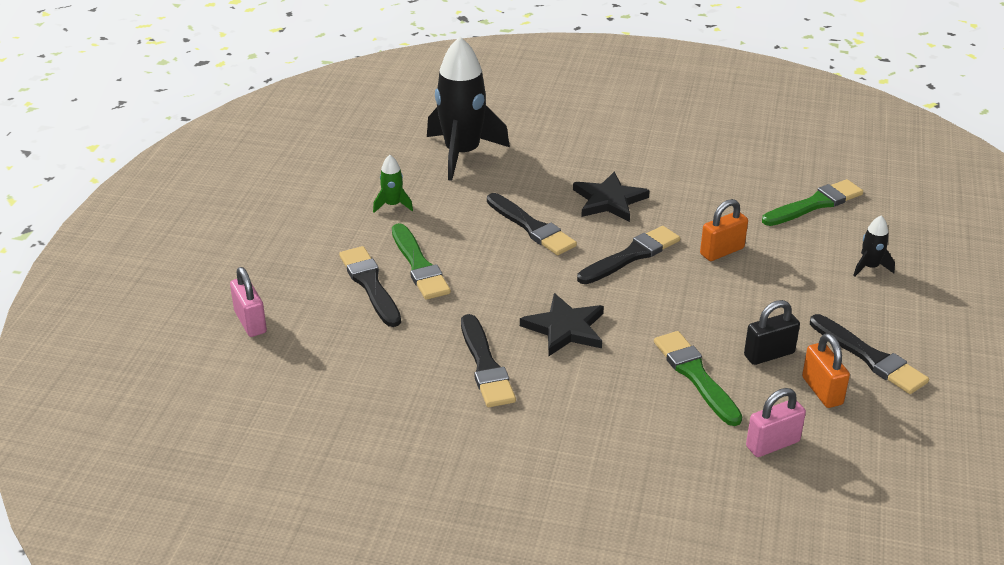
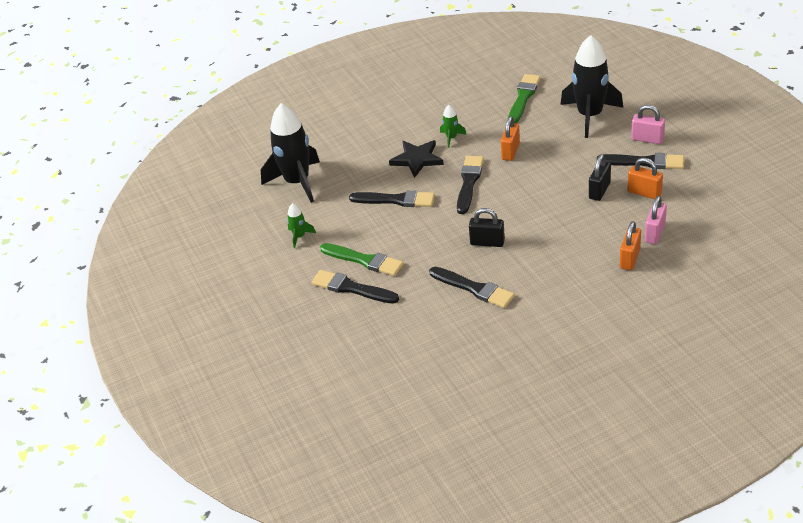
camera: 35 degrees left, 5 degrees up
(250, 322) = (314, 353): pink padlock -> pink padlock (647, 139)
(565, 328) = (487, 242): black star -> black padlock
(675, 200) = (451, 138): none -> green rocket
(695, 375) = (580, 224): green brush -> none
(701, 452) = (629, 259): none -> orange padlock
(870, 267) = (590, 116): black rocket -> black rocket, size x2.30

